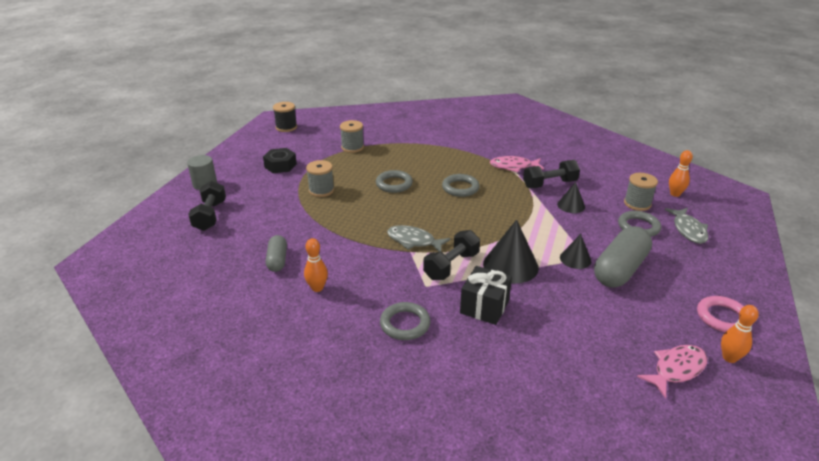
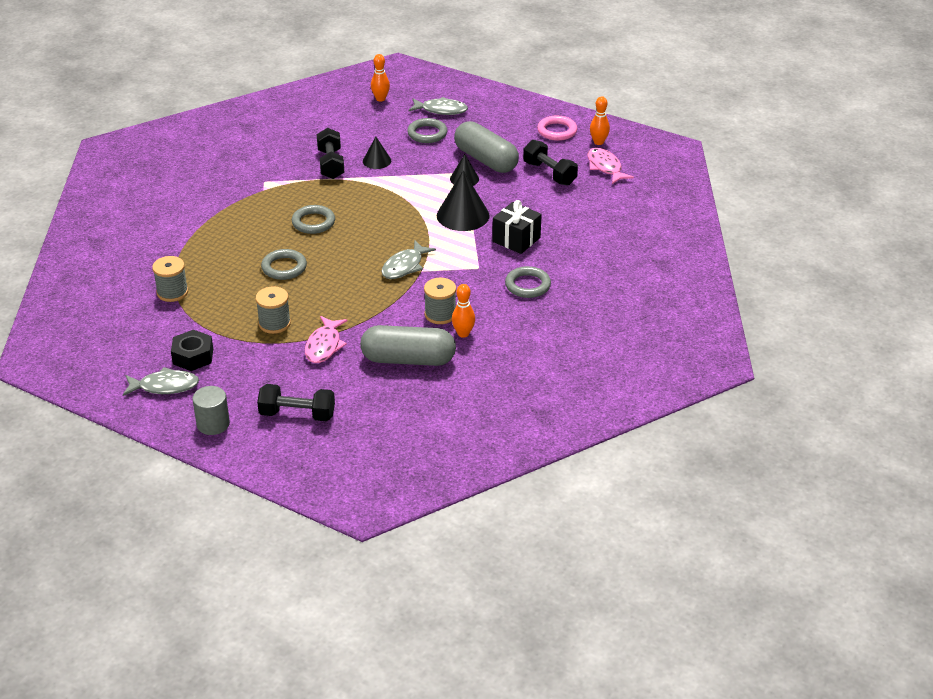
camera: 80 degrees left, 5 degrees up
(248, 161) = (165, 386): none -> grey fish
(277, 260) = (408, 359): grey capsule -> grey capsule, size x1.81
(286, 127) = (73, 350): black spool -> none
(451, 266) = (453, 249): black dumbbell -> black dumbbell (549, 173)
(513, 167) = (283, 179): pink fish -> pink fish (324, 346)
(637, 204) = (389, 123): grey spool -> grey spool (440, 314)

